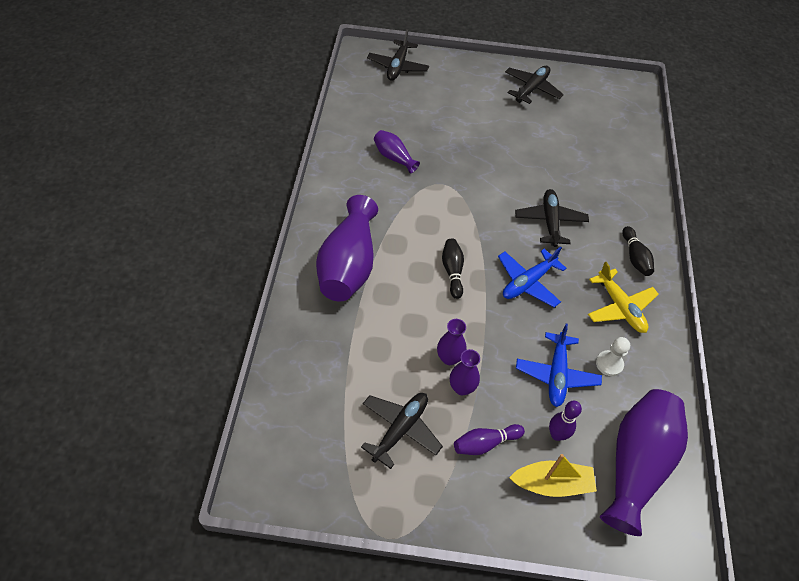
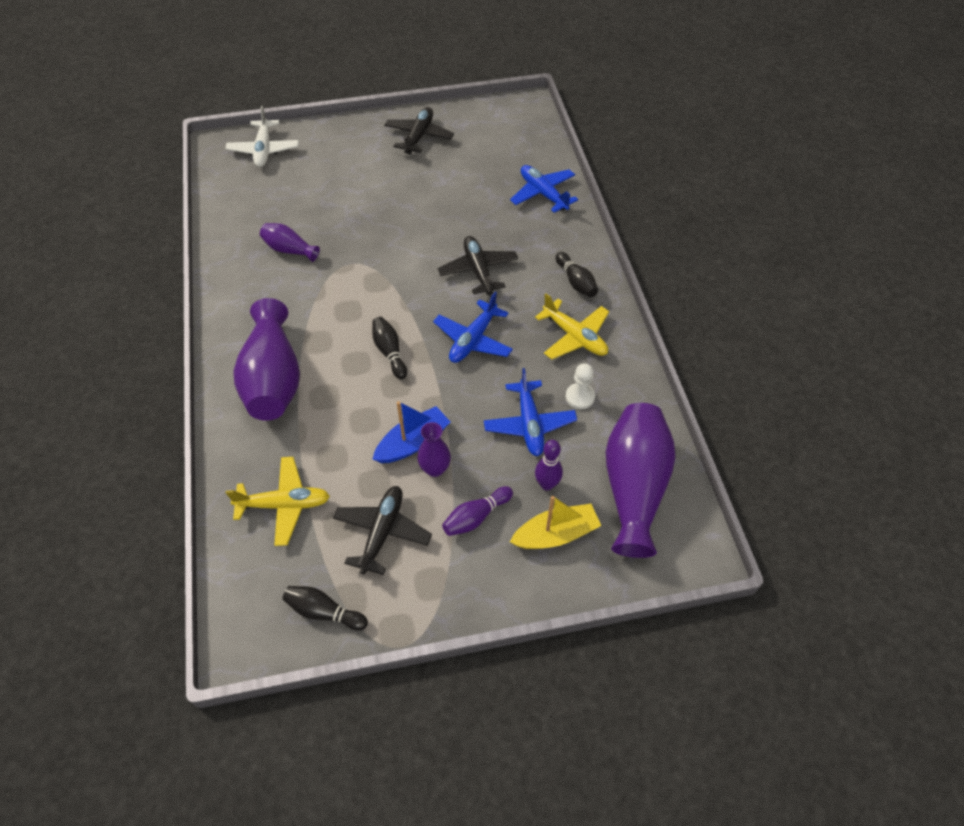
camera: 15 degrees left, 0 degrees up
(326, 377) = (284, 504): none -> yellow plane
(331, 483) = (324, 612): none -> black bowling pin
(398, 66) = (264, 150): black plane -> white plane
(449, 358) = (413, 442): purple vase -> blue boat
(627, 169) = (543, 194): none -> blue plane

